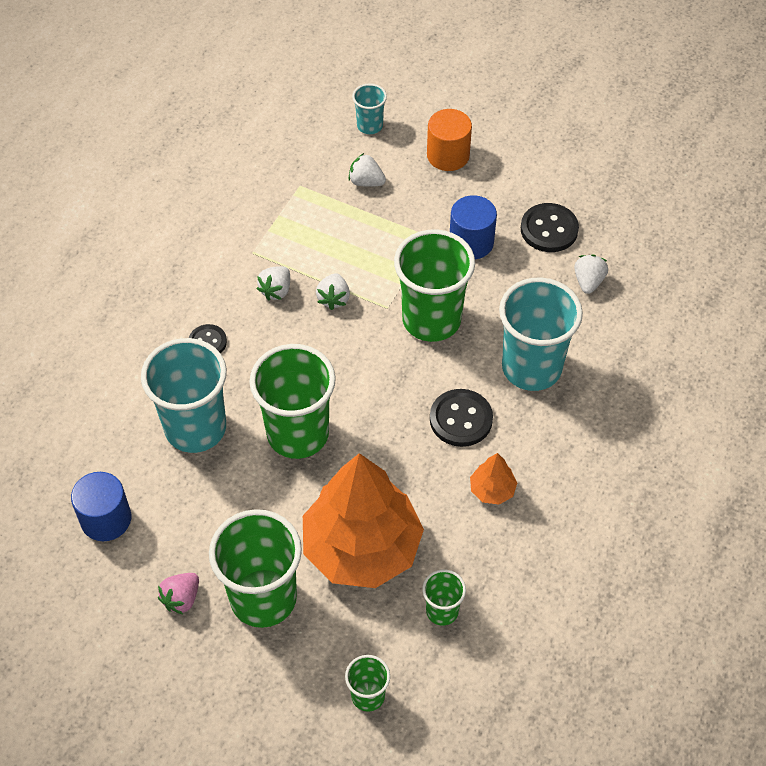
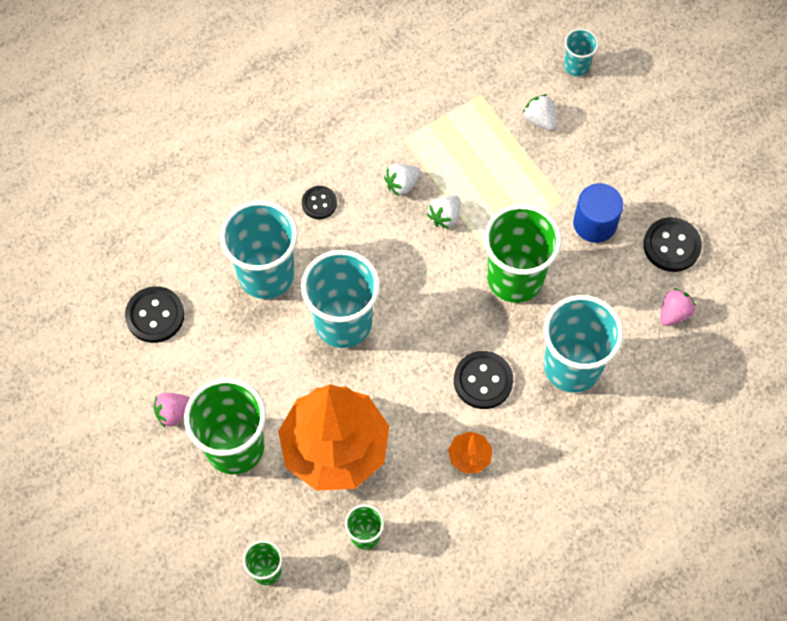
camera: 30 degrees right, 10 degrees up
(106, 519) = (155, 315): blue cylinder -> black button
(298, 434) = (343, 322): green cup -> turquoise cup
(448, 155) = (627, 129): orange cylinder -> none
(588, 281) = (674, 313): white strawberry -> pink strawberry

